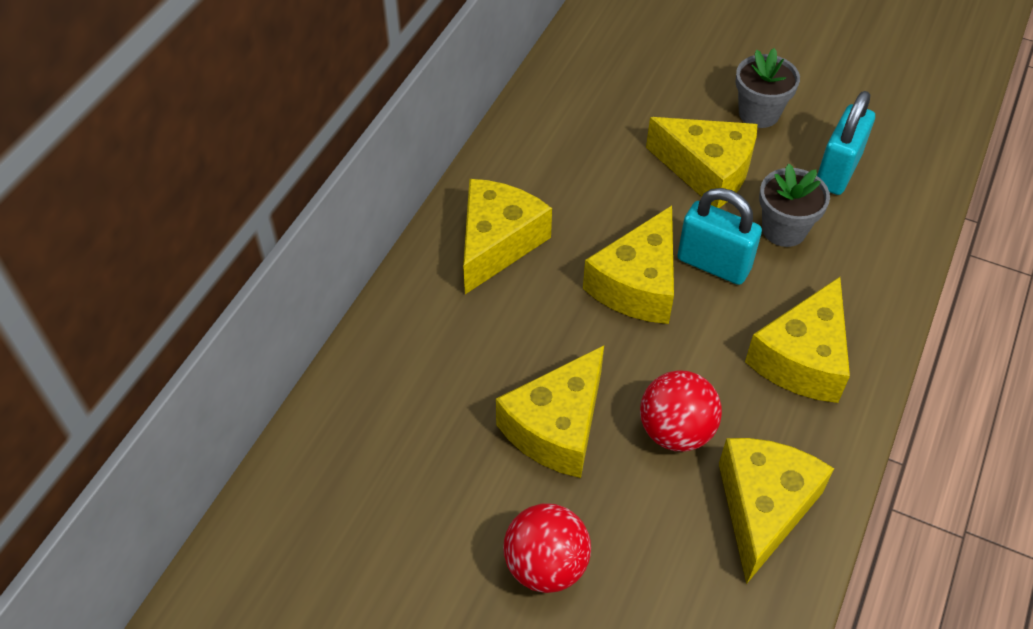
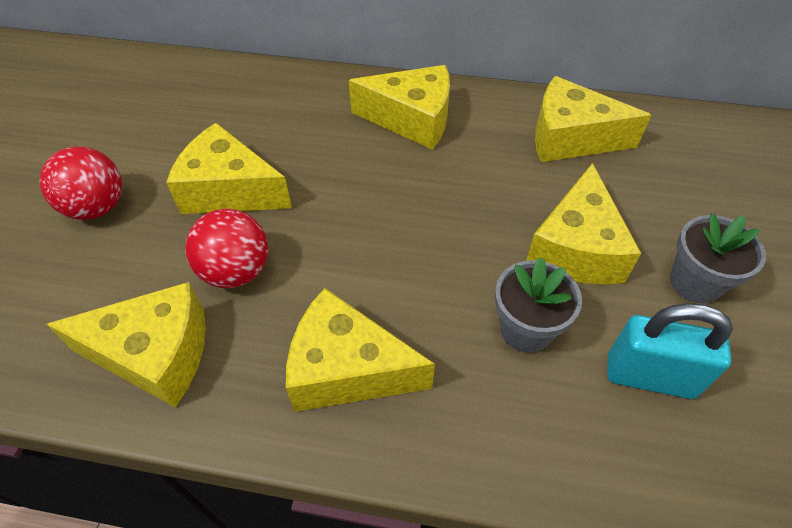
camera: 75 degrees right, 0 degrees up
(638, 284) = (400, 217): yellow cheese -> yellow cheese (570, 138)
(713, 264) = (449, 271): turquoise padlock -> none

